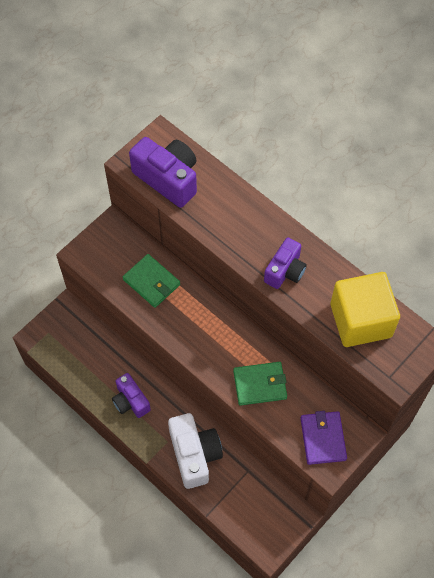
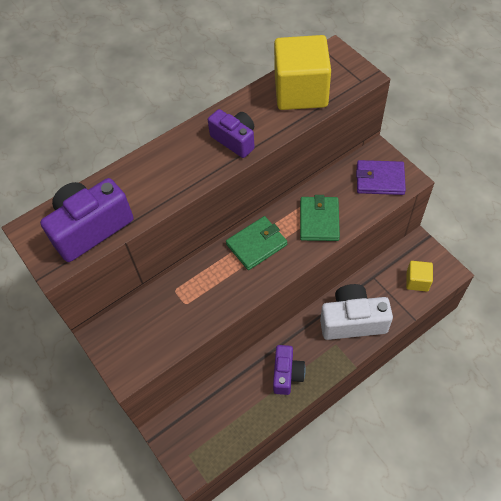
camera: 75 degrees left, 5 degrees down
(130, 401) = (287, 374): purple camera -> purple camera turned 60 degrees counterclockwise
(151, 282) = (183, 303): green wallet -> green wallet (256, 244)
(251, 516) = (417, 281): none -> yellow cube

